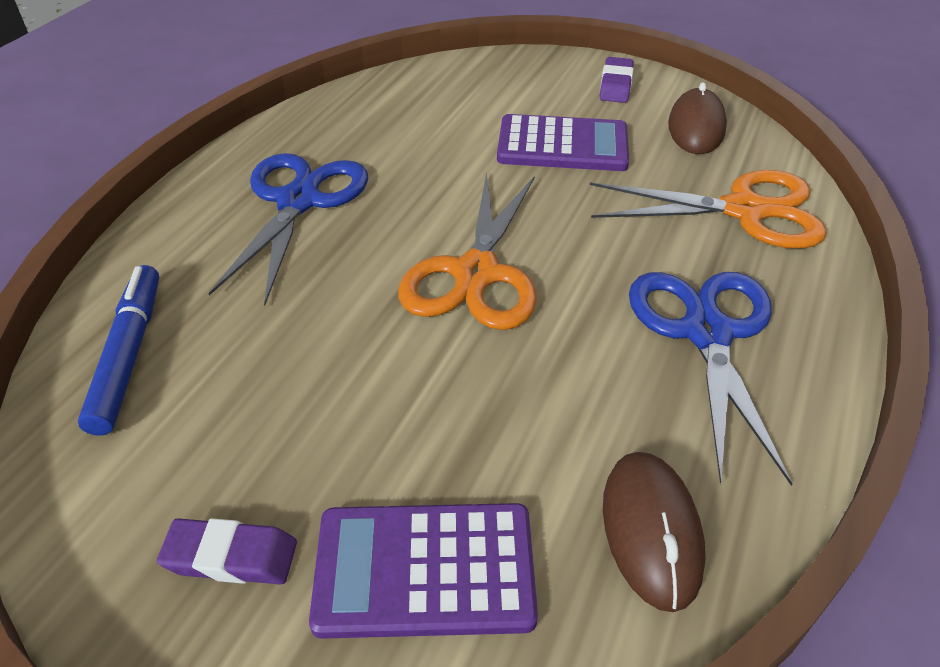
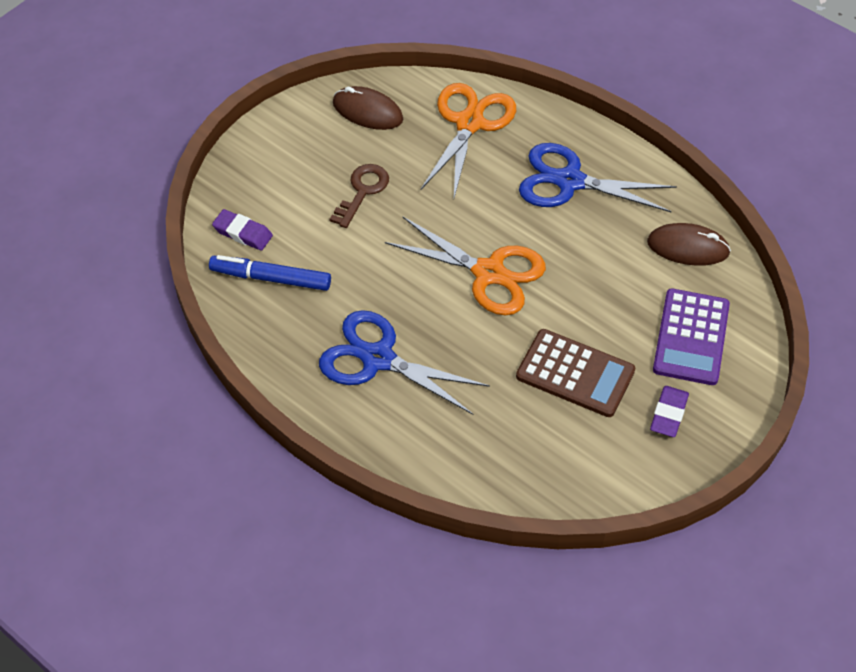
camera: 75 degrees left, 10 degrees up
(128, 355) = (513, 462): blue marker -> blue marker (271, 278)
(305, 402) = (575, 374): none -> brown calculator
(562, 145) = (362, 191): purple calculator -> brown key
(616, 85) = (291, 136): purple eraser -> purple eraser (243, 233)

